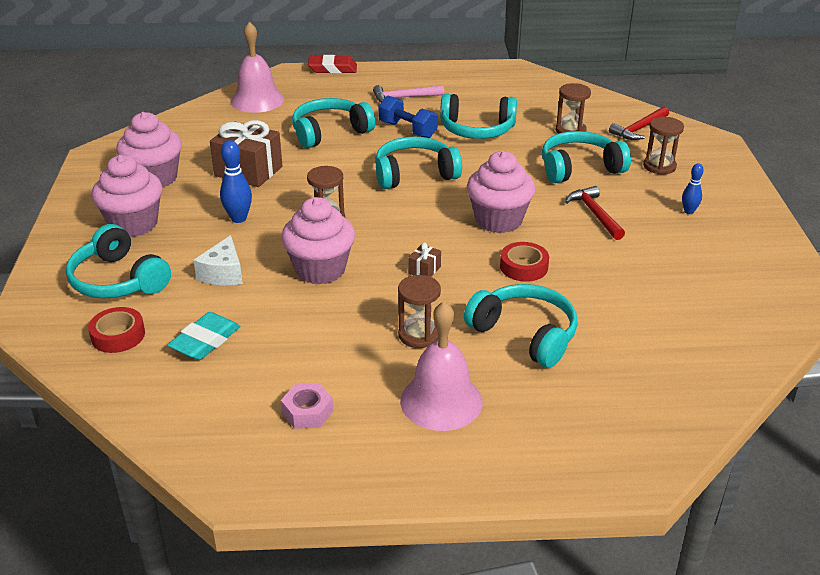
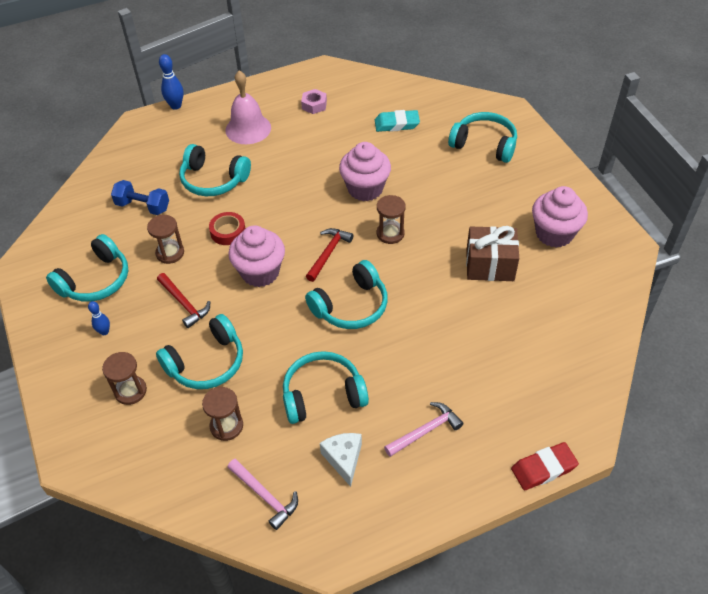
camera: 160 degrees right, 15 degrees up
(118, 335) = (447, 114): red tape -> none
(133, 224) = (521, 187): pink cupcake -> none
(205, 341) = (396, 124): turquoise eraser -> turquoise eraser turned 75 degrees clockwise
(223, 273) = (425, 168): white cheese -> white cheese (343, 459)
(238, 218) = (454, 214): blue bowling pin -> blue bowling pin (176, 106)
(257, 100) = (571, 371): pink bell -> none
(330, 132) = (461, 341): turquoise headphones -> turquoise headphones (96, 280)
(407, 130) = (390, 370): blue dumbbell -> blue dumbbell (143, 206)
(419, 335) = (277, 161): brown hourglass -> brown hourglass (170, 253)
(424, 270) = (296, 209): brown gift -> none
(549, 95) = (265, 496): none -> pink hammer
(639, 129) = (154, 454): red hammer -> red hammer (328, 253)

